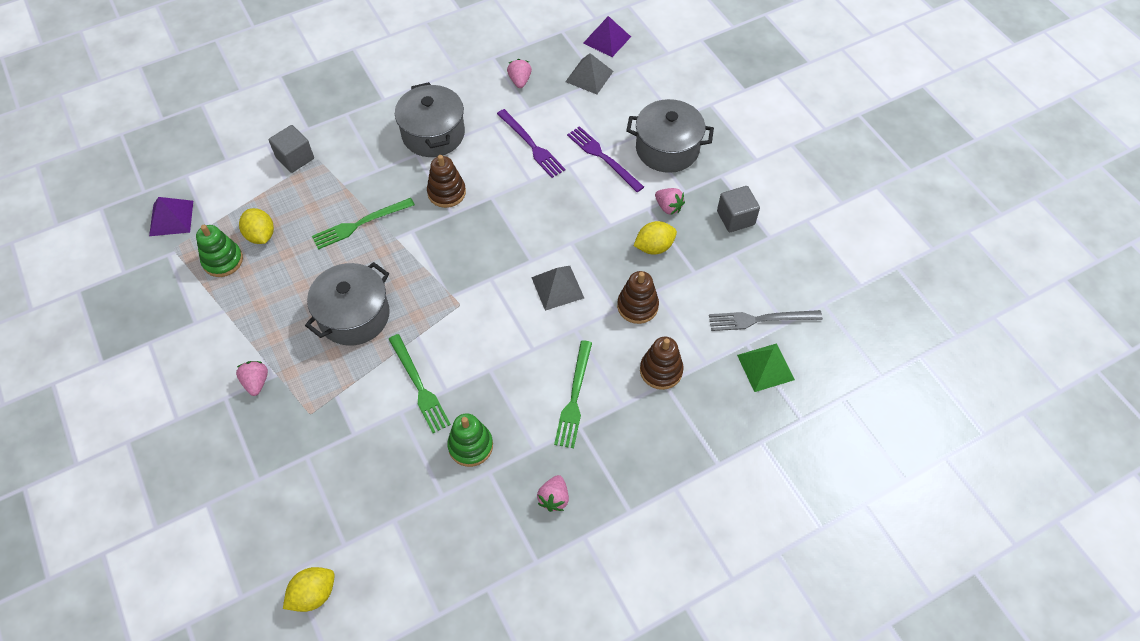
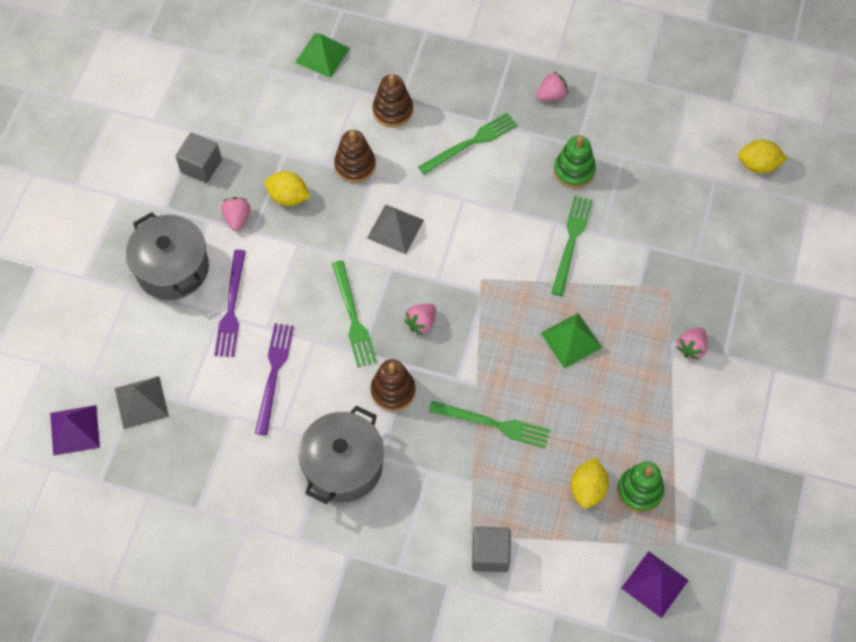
camera: 135 degrees left, 5 degrees up
(354, 316) = (571, 340): grey pot -> green pyramid
(520, 81) = (205, 456): pink strawberry -> pink strawberry (421, 323)
(520, 212) = (353, 317): none -> green fork
(760, 319) = (284, 85): grey fork -> none

